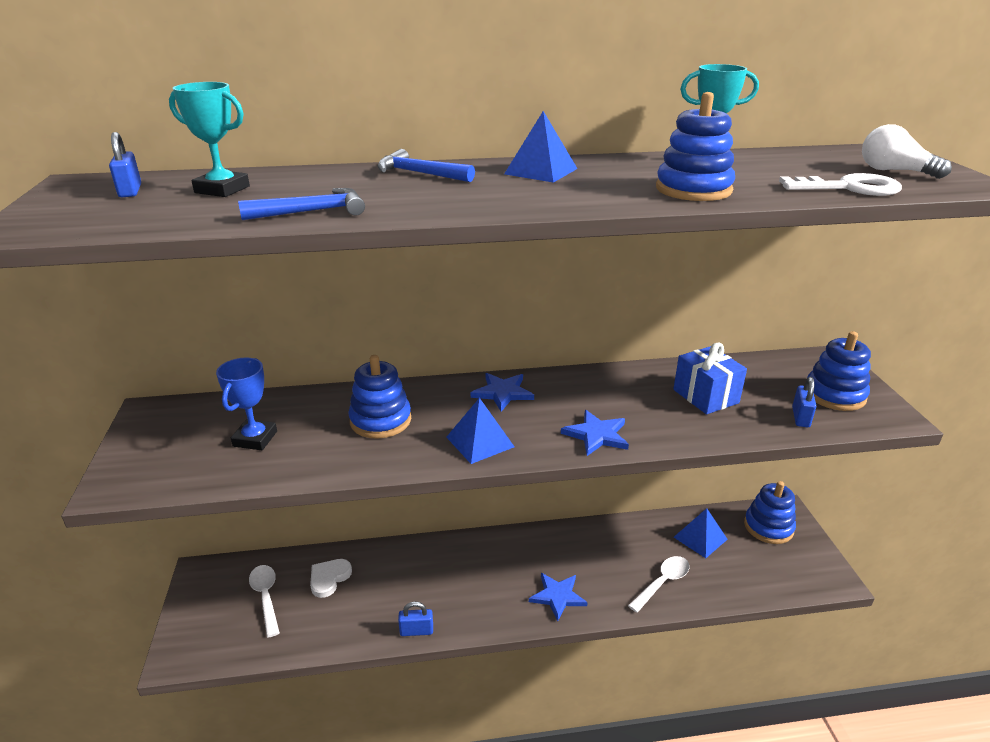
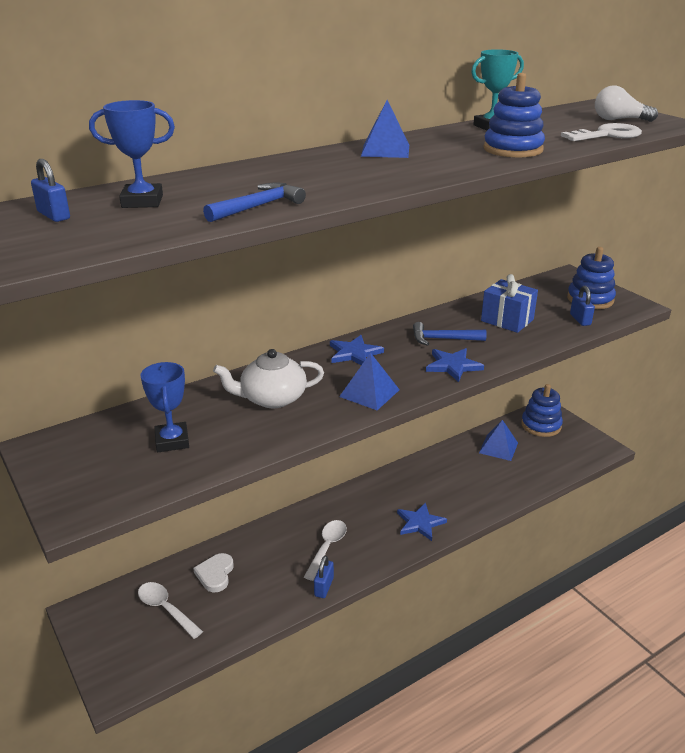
camera: 25 degrees left, 0 degrees up
(222, 189) = (142, 201): turquoise trophy -> blue trophy
(380, 420) = (272, 398): blue stacking toy -> white teapot
(416, 631) = (324, 587): blue padlock -> blue padlock turned 45 degrees counterclockwise
(419, 174) = (293, 165): blue hammer -> blue hammer (443, 339)
(662, 582) = (491, 487): white spoon -> white spoon (327, 547)

